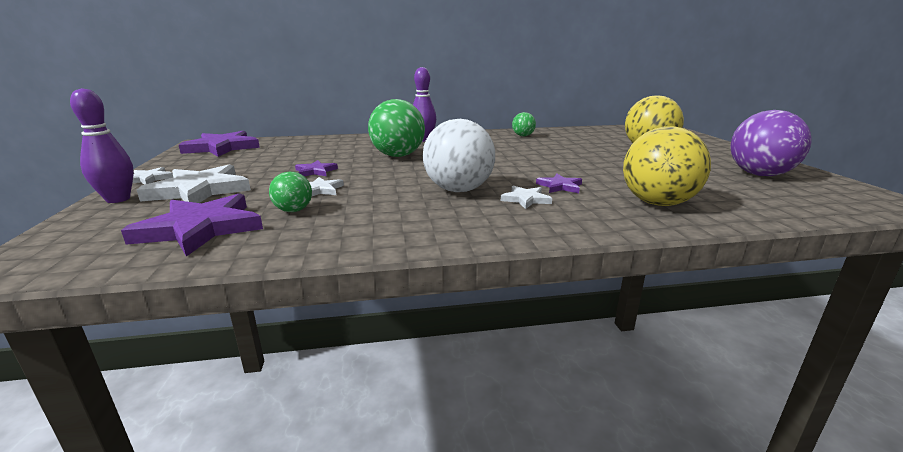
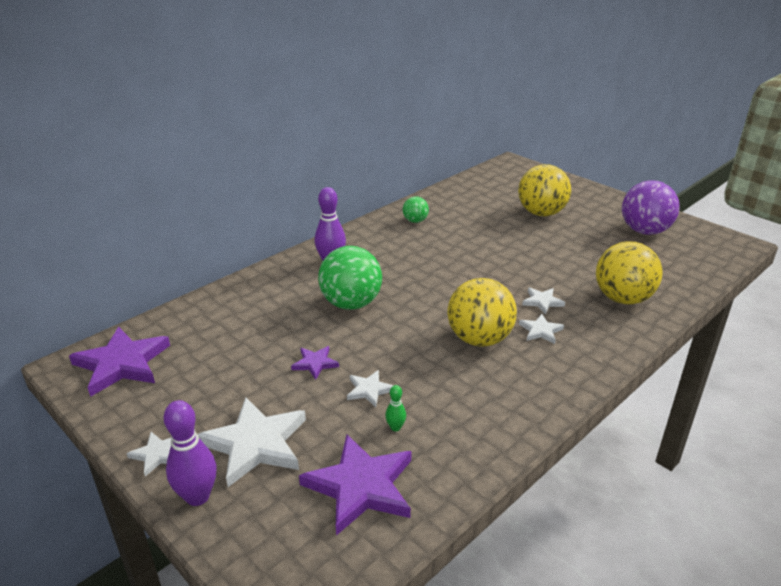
camera: 35 degrees left, 10 degrees up
(293, 210) = (395, 427): green ball -> green bowling pin
(458, 190) = (479, 339): white ball -> yellow ball
(560, 186) = (542, 302): purple star -> white star

